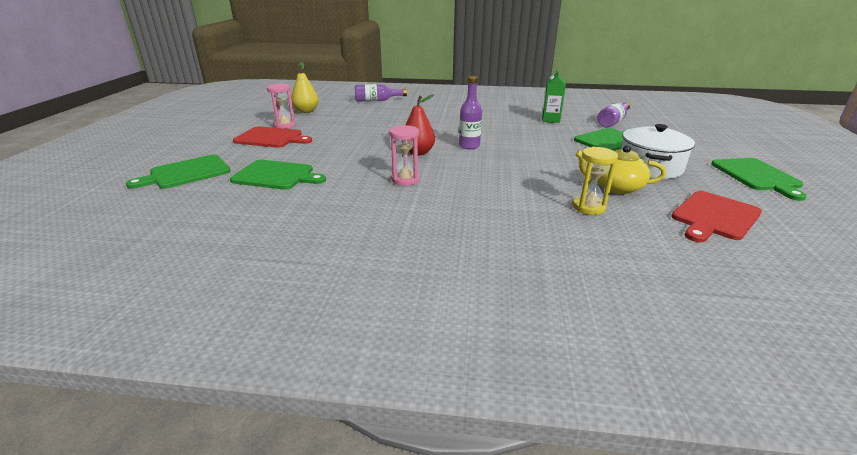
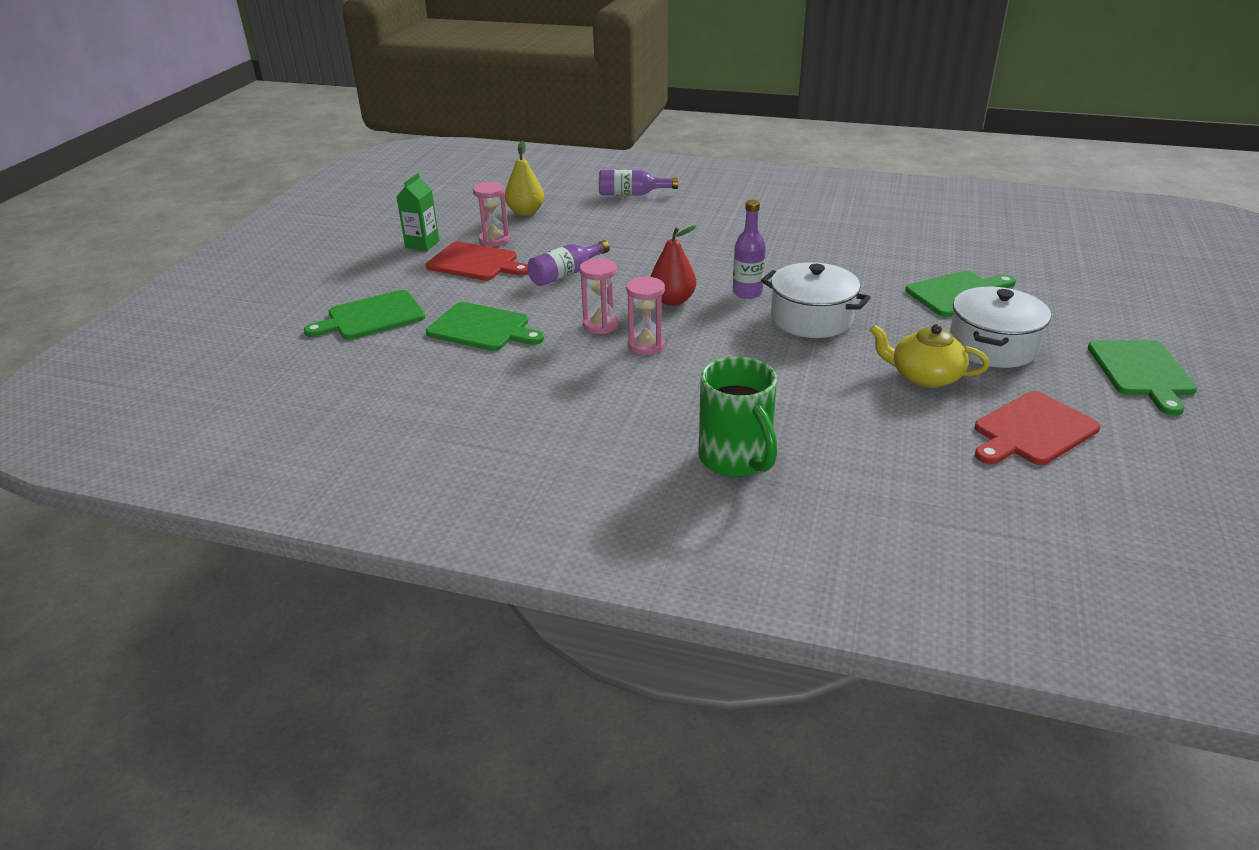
camera: 10 degrees right, 5 degrees up
(368, 169) = (600, 325): none -> pink hourglass
(501, 254) = (736, 459): none -> green mug
(519, 158) = (811, 319): none -> white pot
(550, 119) = (888, 247): green carton -> green carton (422, 244)
(588, 207) = (872, 404): yellow hourglass -> none
(613, 122) = (985, 256): purple bottle -> purple bottle (566, 274)

